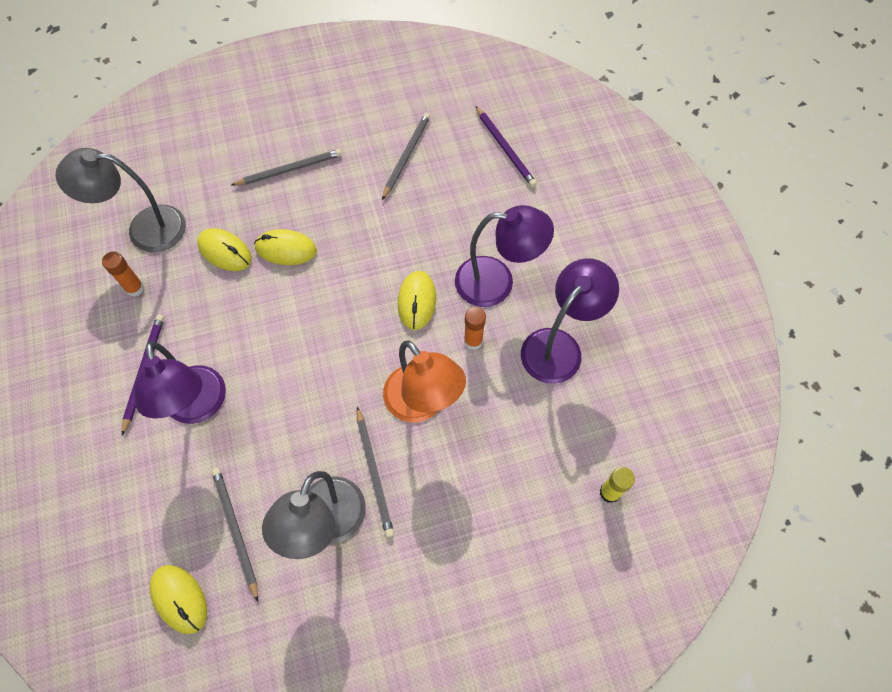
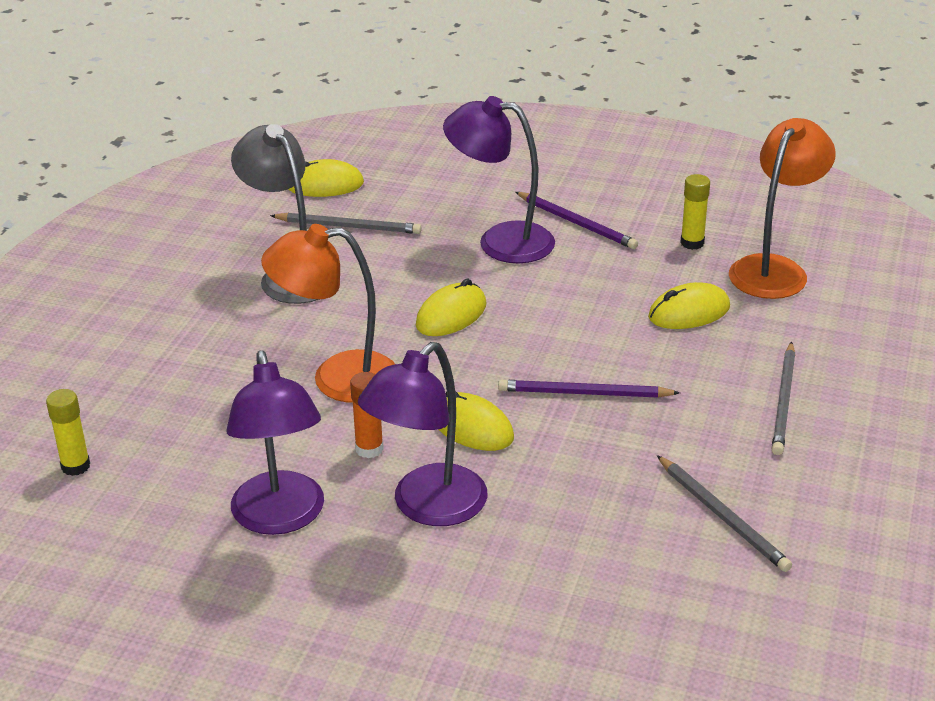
camera: 125 degrees right, 30 degrees down
(135, 288) = (692, 243): orange glue stick -> yellow glue stick
(144, 229) = (774, 269): grey lamp -> orange lamp
(286, 249) = (650, 356): yellow mouse -> yellow mouse (451, 315)
(374, 473) = (303, 319): grey pencil -> none
(505, 148) = (651, 630): purple pencil -> purple pencil (584, 393)

